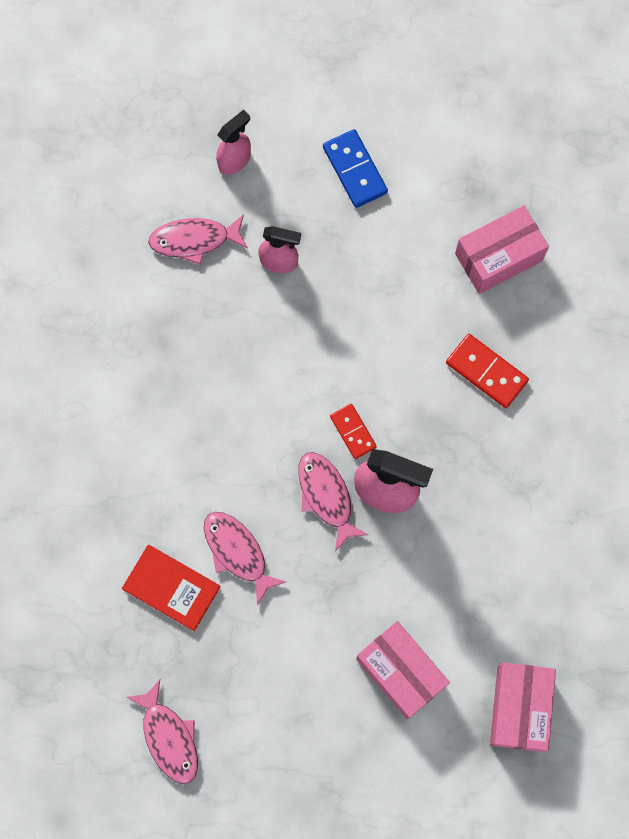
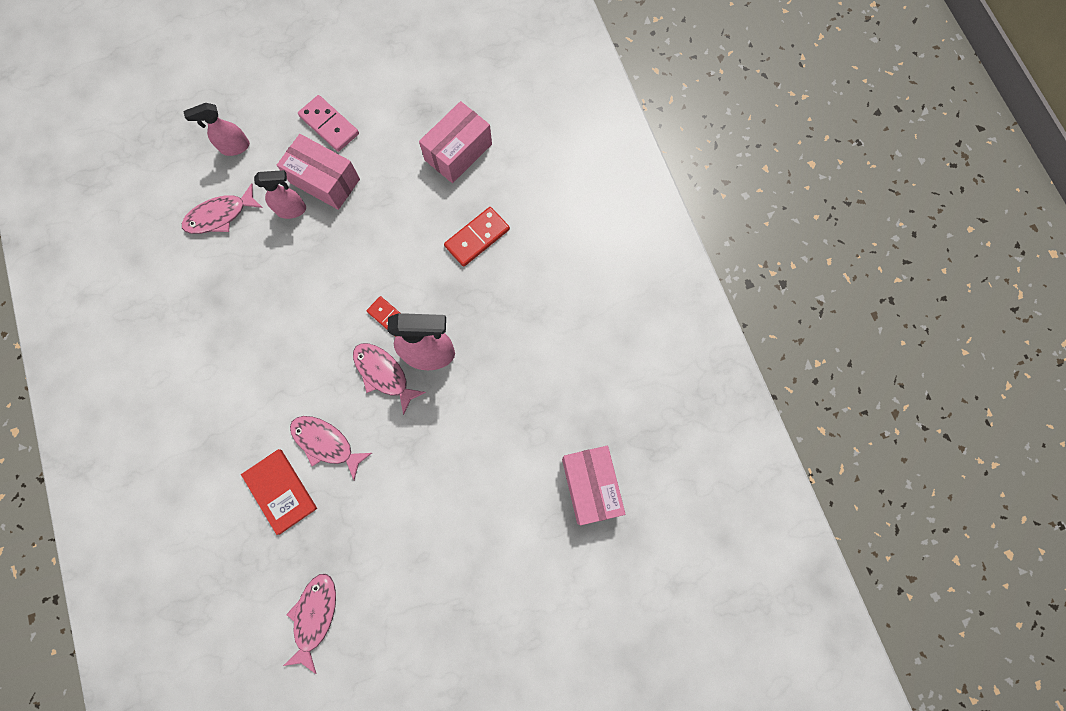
camera: 20 degrees left, 0 degrees up
(169, 737) = (315, 616): pink fish -> pink fish turned 120 degrees counterclockwise
(171, 588) = (280, 491): red book -> red book turned 45 degrees clockwise
(235, 160) = (235, 147): pink spray bottle -> pink spray bottle turned 135 degrees counterclockwise
(355, 170) = (329, 125): blue domino -> pink domino
(401, 672) = (487, 491): pink box -> pink box (325, 181)
(486, 372) = (477, 238): red domino -> red domino turned 60 degrees counterclockwise

